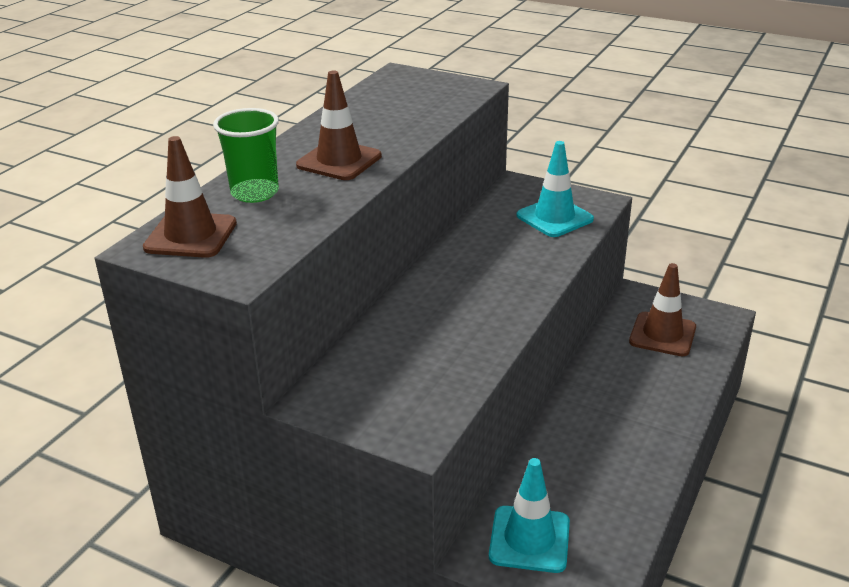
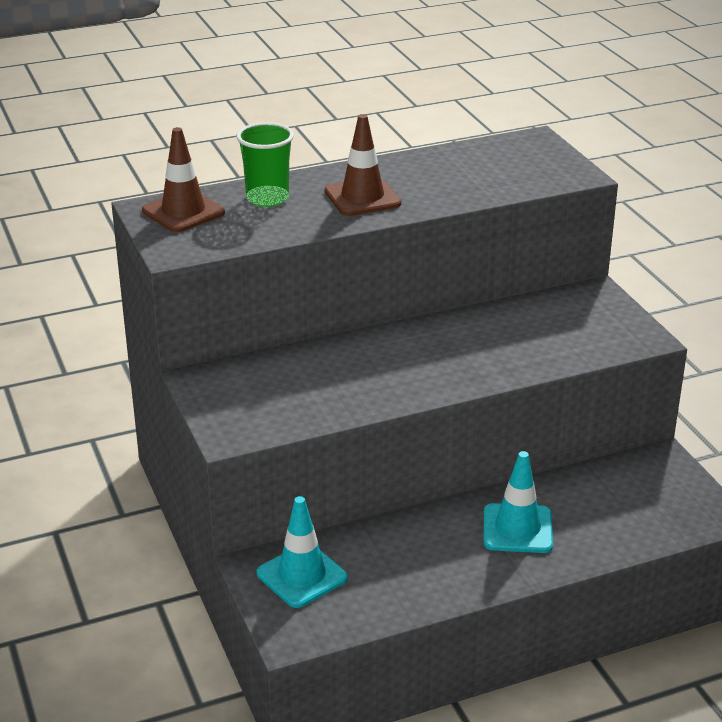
camera: 40 degrees right, 0 degrees up
(554, 217) = (581, 334): turquoise traffic cone -> turquoise traffic cone (517, 529)
(662, 334) = (633, 500): brown traffic cone -> none

